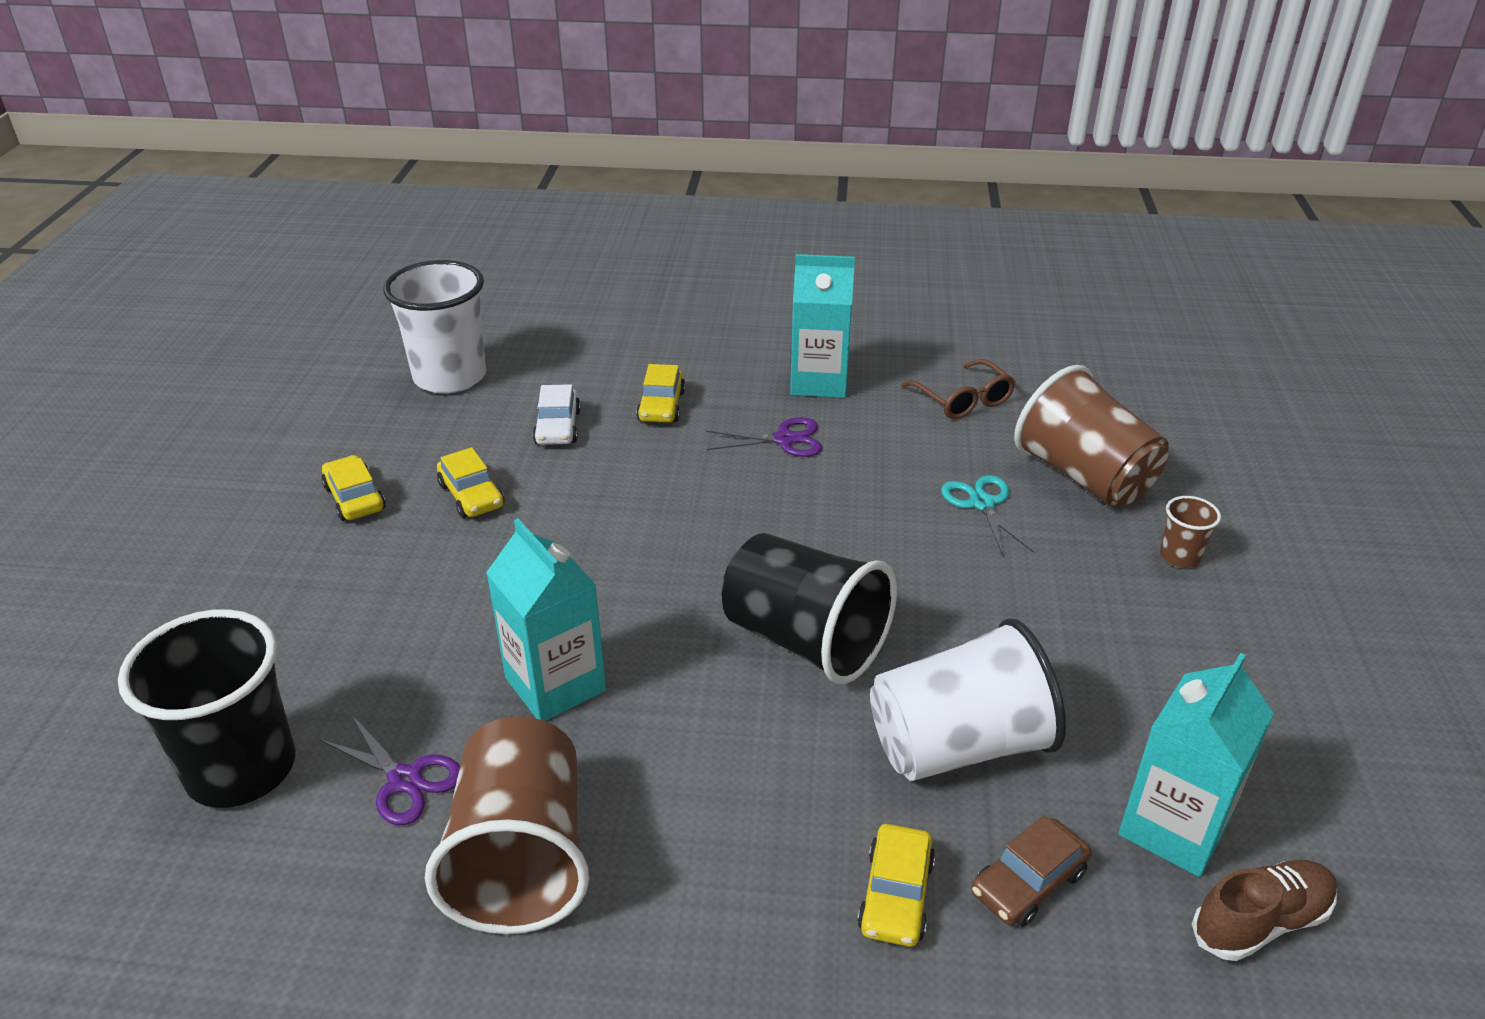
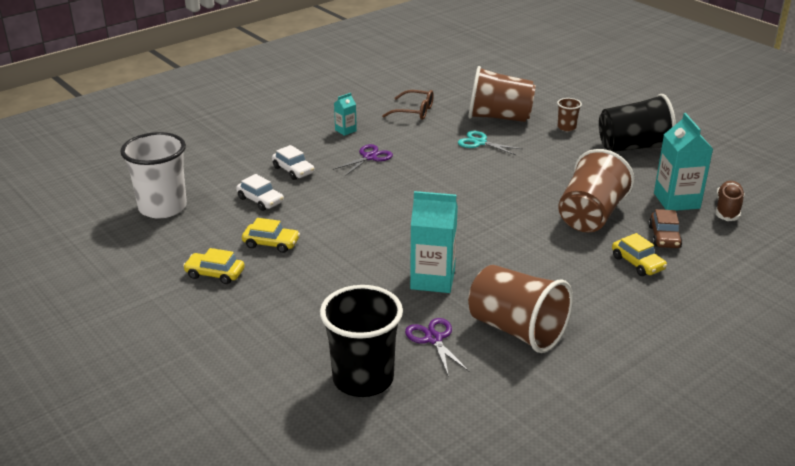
camera: 45 degrees left, 5 degrees down
(404, 780) = (433, 339): purple scissors -> purple scissors turned 105 degrees counterclockwise
(661, 406) = (293, 170): yellow car -> white car
(805, 641) = (494, 216): black cup -> black cup (633, 147)
(819, 382) = (345, 130): turquoise carton -> turquoise carton, size x0.50
(958, 745) = (590, 216): white cup -> brown cup

